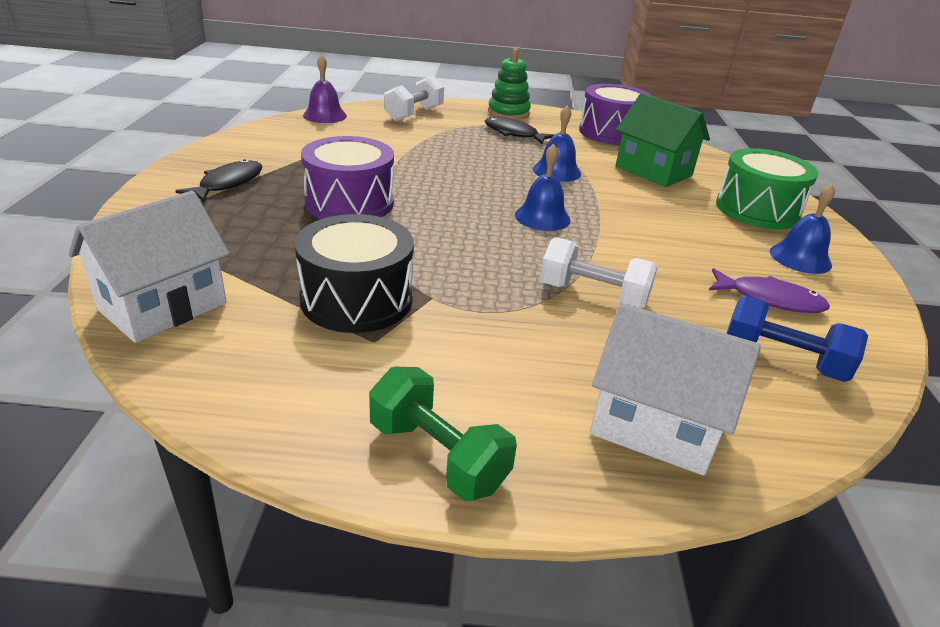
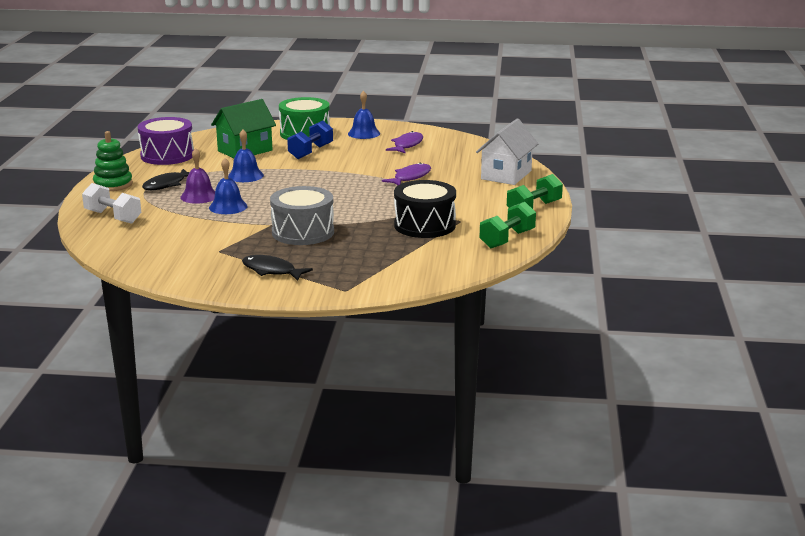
camera: 85 degrees left, 10 degrees down
(163, 306) = (441, 268): white house -> none
(261, 395) = (507, 239): none -> green dumbbell
(325, 115) = (112, 250): purple bell -> purple bell (199, 196)
(349, 203) = (303, 232): purple drum -> grey drum
(542, 217) = (320, 183): blue bell -> blue bell (228, 207)
(593, 295) = (410, 177): white dumbbell -> purple fish
(782, 360) = (457, 150): blue dumbbell -> blue dumbbell (311, 152)

